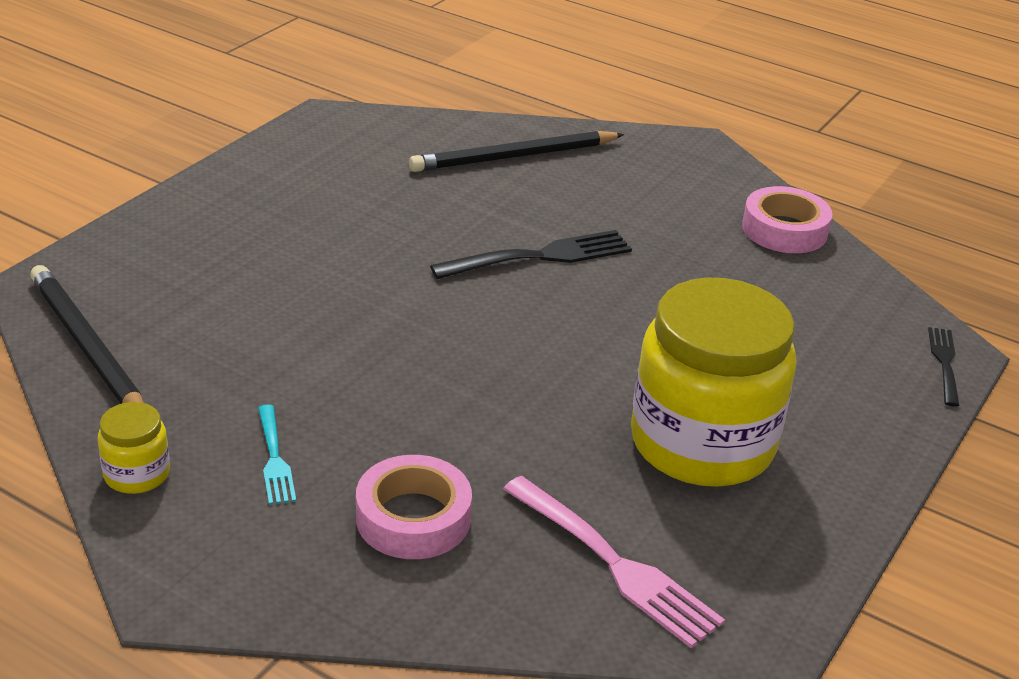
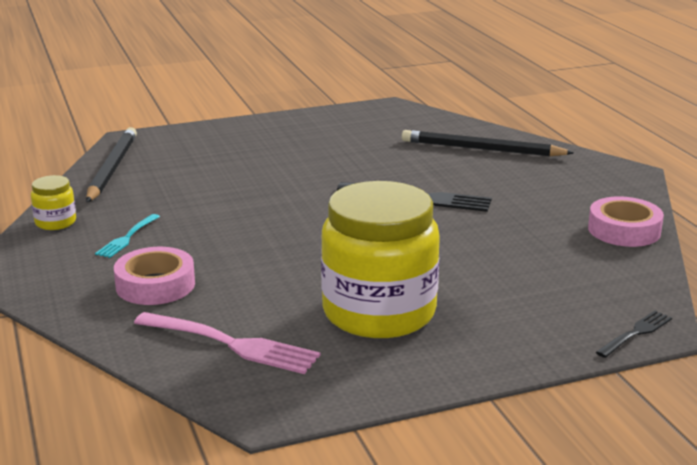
camera: 40 degrees right, 10 degrees down
(612, 563) = (230, 344): pink fork -> pink fork turned 60 degrees counterclockwise

